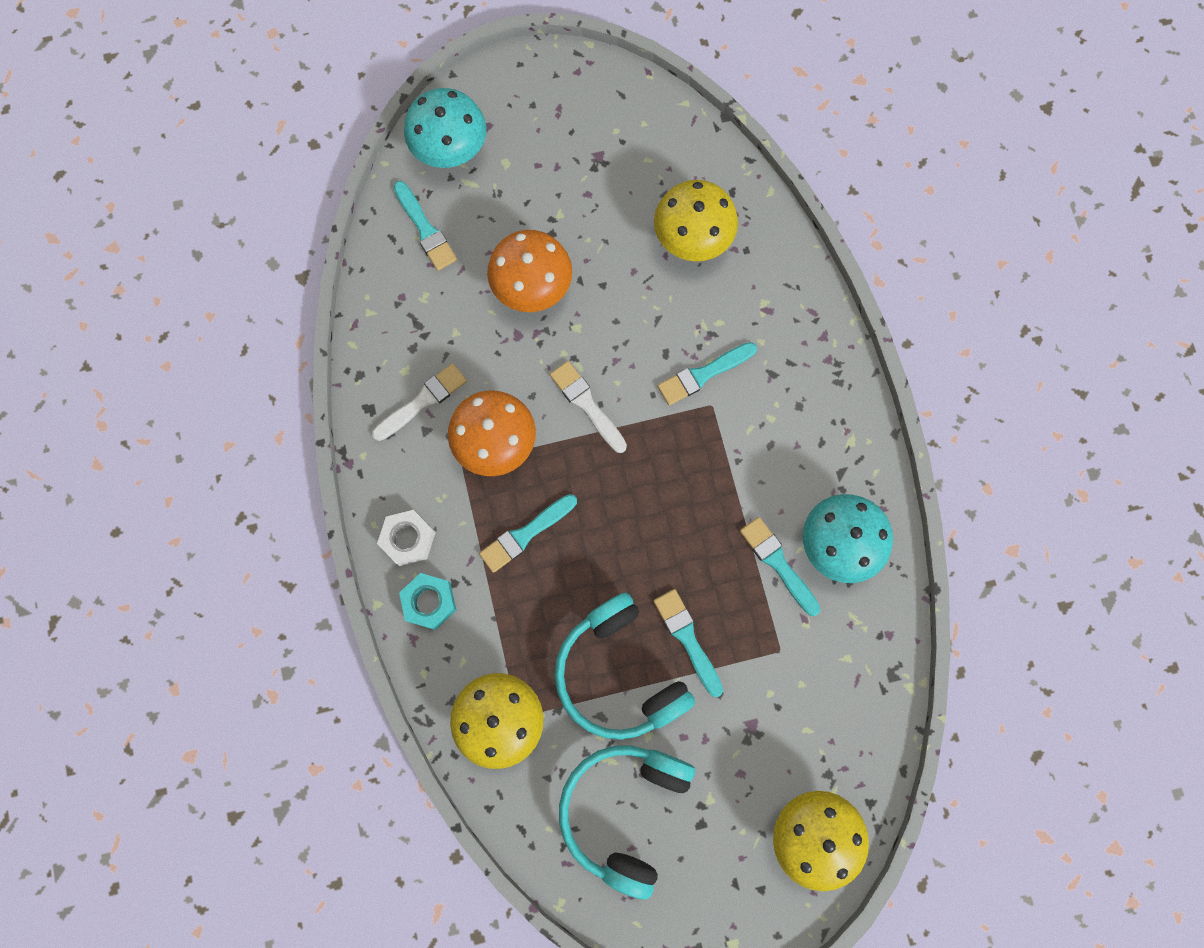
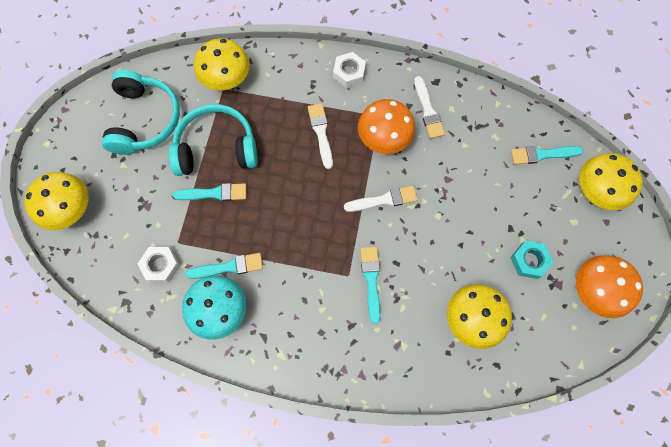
camera: 115 degrees right, 5 degrees down
(429, 602) = (308, 70): turquoise nut -> turquoise nut (529, 261)
(450, 149) = (596, 191): turquoise mushroom -> yellow mushroom
(525, 534) = (321, 133): turquoise brush -> white brush
(532, 287) = (477, 201): orange mushroom -> orange mushroom (593, 291)
(625, 810) = (144, 120): turquoise headphones -> turquoise headphones turned 45 degrees clockwise
(822, 655) = (161, 266): none -> white nut

